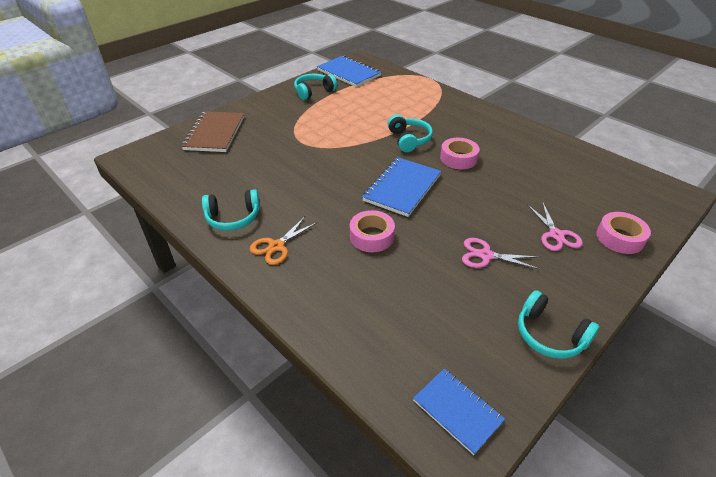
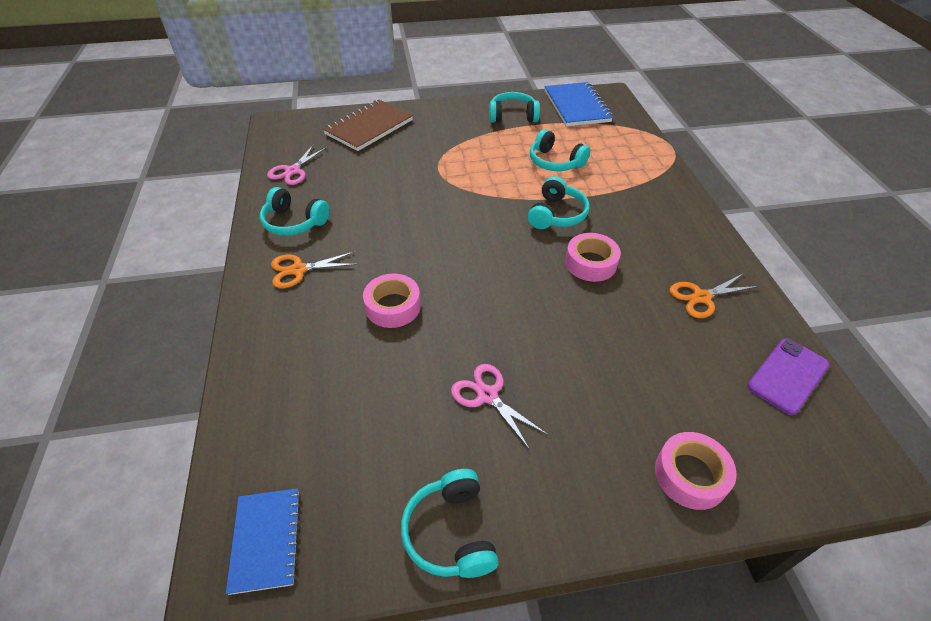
camera: 35 degrees right, 5 degrees up
(373, 110) = (555, 162): none -> turquoise headphones
(402, 188) = (484, 268): blue notebook -> none
(531, 151) = (701, 297): none -> orange scissors
(556, 235) = (603, 420): pink scissors -> pink scissors (293, 171)
(607, 170) = (787, 375): none -> purple phone

